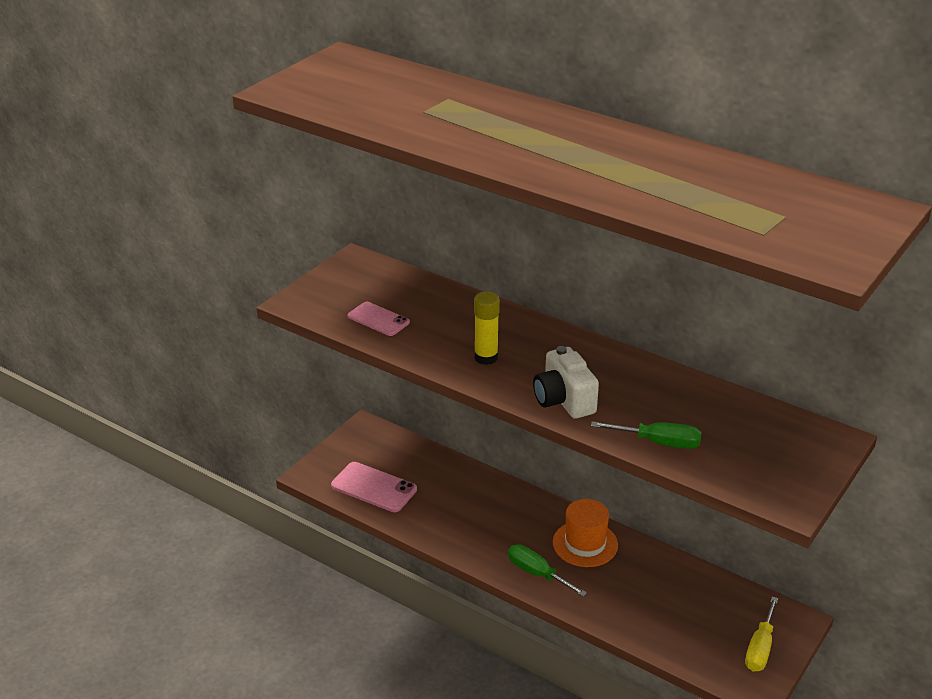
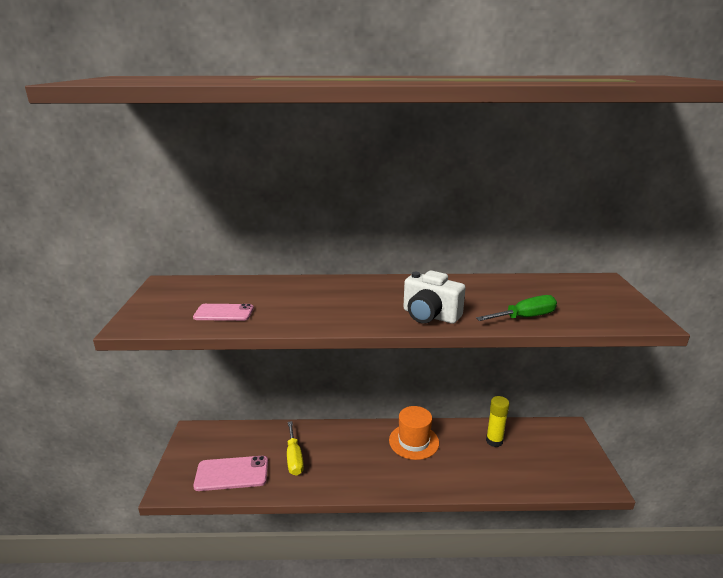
camera: 35 degrees left, 10 degrees down
(486, 357) = (340, 309): yellow glue stick -> yellow glue stick (494, 441)
(537, 573) = (404, 478): green screwdriver -> none
(760, 648) = (574, 455): yellow screwdriver -> yellow screwdriver (294, 458)

